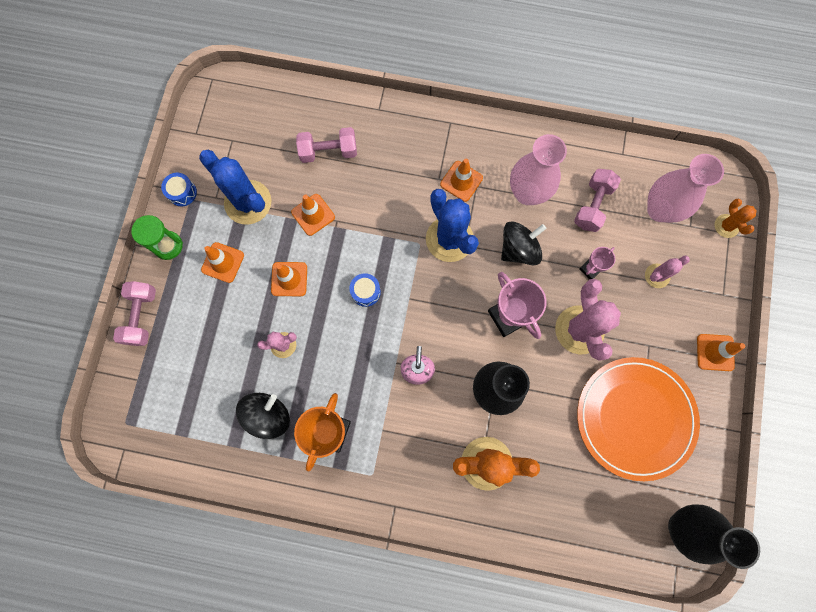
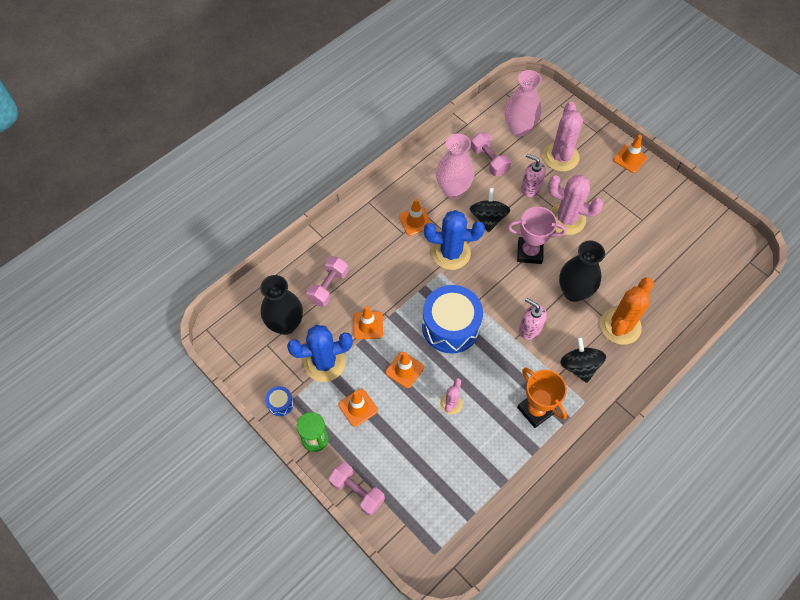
camera: 55 degrees left, 15 degrees down
(268, 415) = (497, 445): black spinning top -> black spinning top (579, 366)
(365, 292) = (450, 326): blue drum -> blue drum, size x2.34
(590, 269) = (530, 188): pink trophy -> pink soap dispenser
(635, 418) = (644, 225): orange plate -> none
(657, 276) = (560, 157): pink cactus -> pink cactus, size x1.90
(682, 527) = (727, 244): black vase -> black vase (285, 324)
(726, 226) = (554, 103): orange cactus -> none

